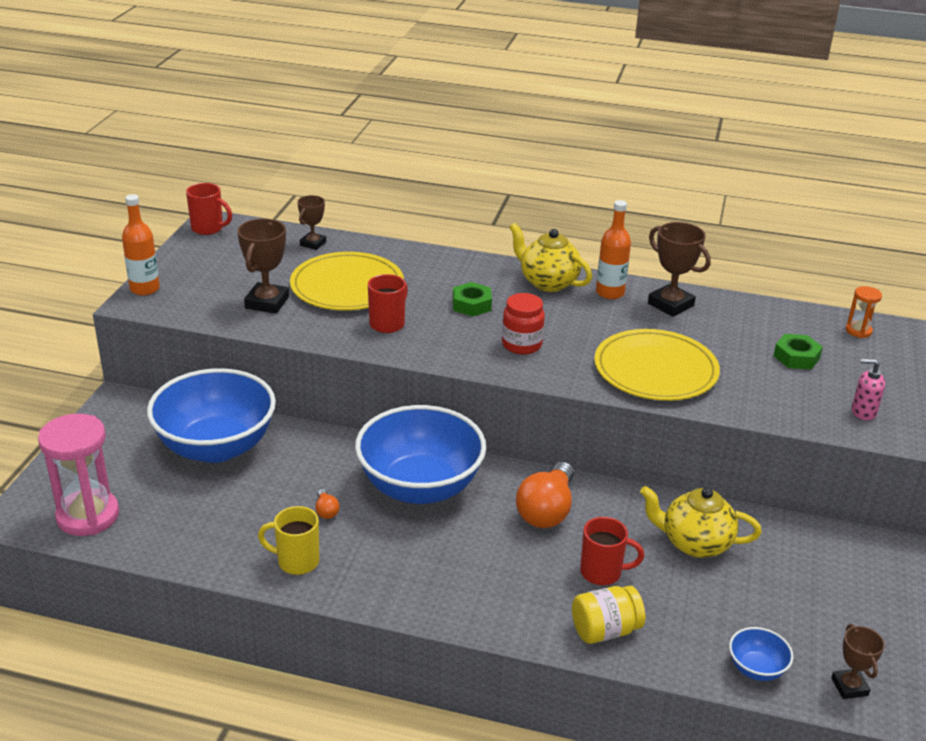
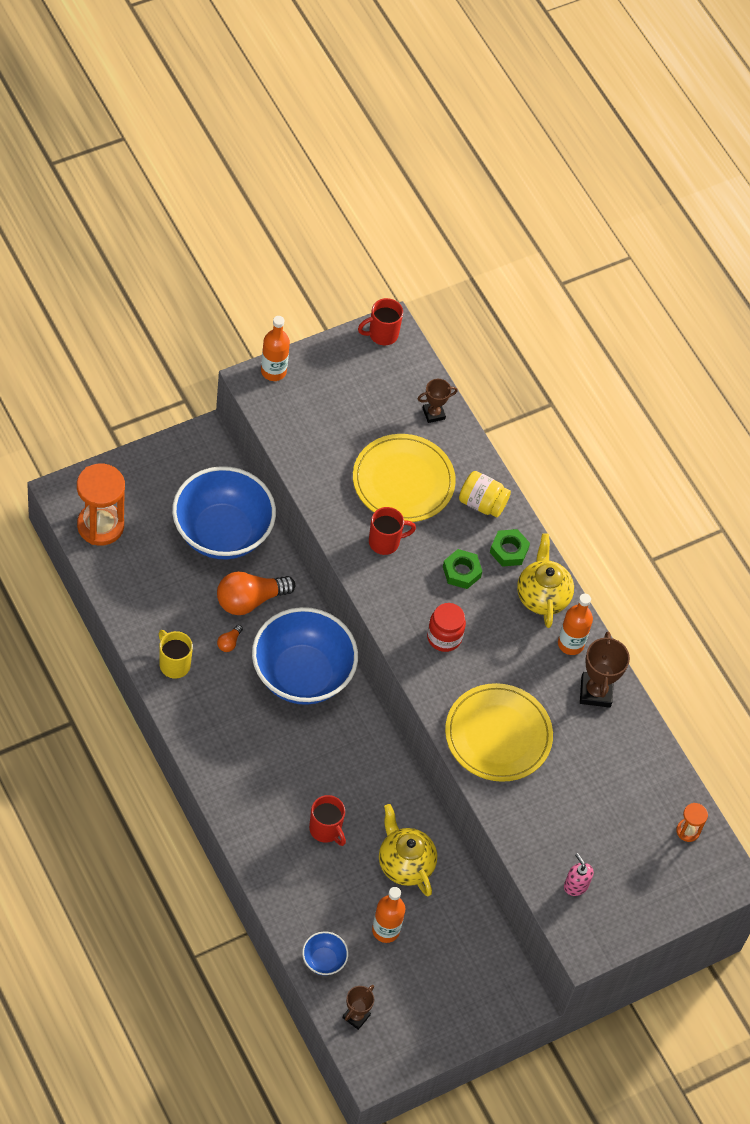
camera: 40 degrees right, 25 degrees up
(88, 516) = (100, 526): pink hourglass -> orange hourglass
(208, 228) = (382, 334): red mug -> red mug turned 90 degrees clockwise
(267, 302) = (334, 453): brown trophy -> none
(547, 510) = (352, 761): orange light bulb -> orange light bulb (250, 600)
(605, 630) = (278, 863): yellow jar -> yellow jar (482, 503)
(760, 601) = (385, 930): none -> orange bottle
(796, 357) = (606, 810): green nut -> green nut (509, 550)

